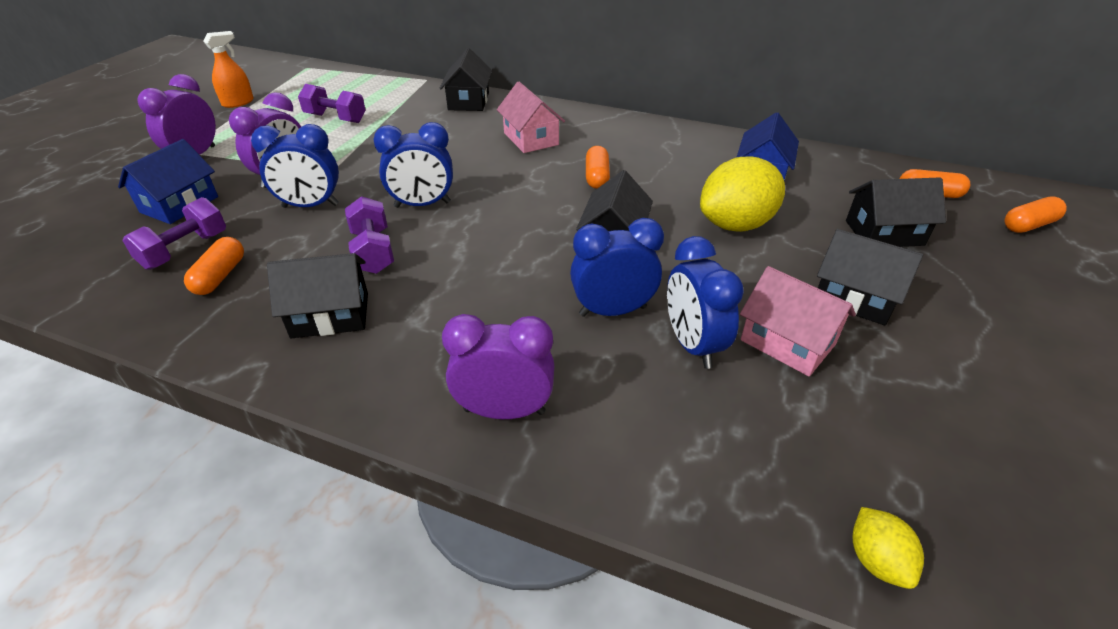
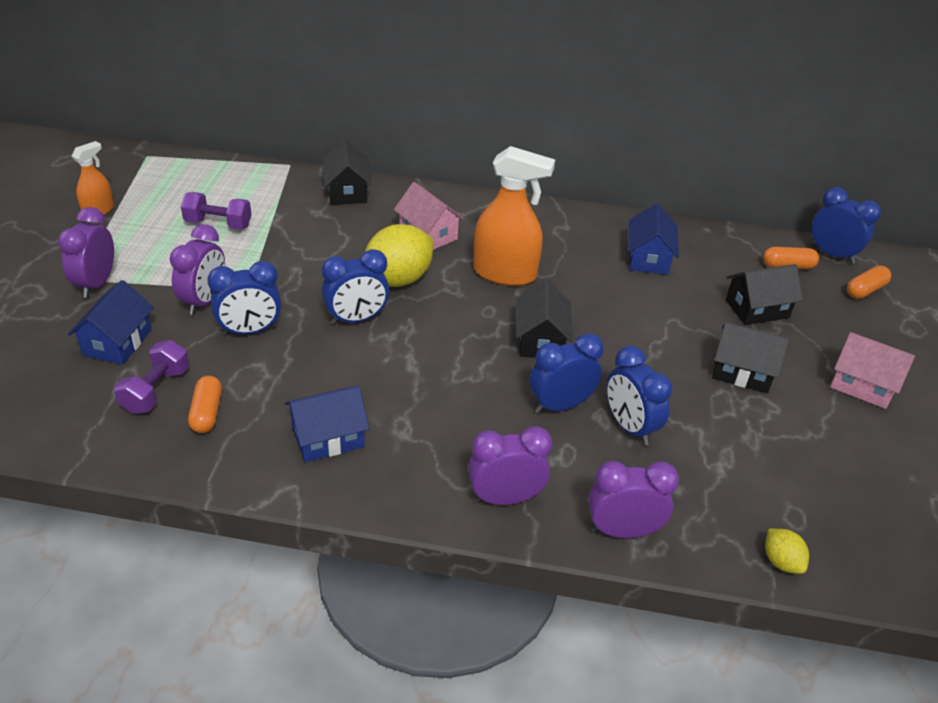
camera: 15 degrees left, 0 degrees up
(330, 315) = (328, 437): black house -> blue house
(373, 252) = (334, 373): purple dumbbell -> none
(597, 177) = (505, 273): orange capsule -> orange spray bottle
(645, 476) = (622, 531): none -> purple clock
(736, 225) = (638, 313): yellow lemon -> yellow lemon (398, 279)
(787, 342) = (699, 416): pink house -> pink house (862, 385)
(986, 187) = (832, 254): none -> blue clock

